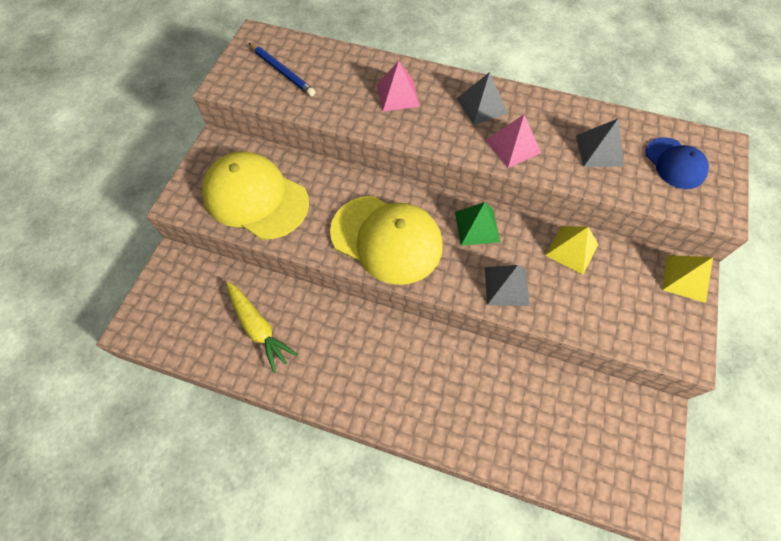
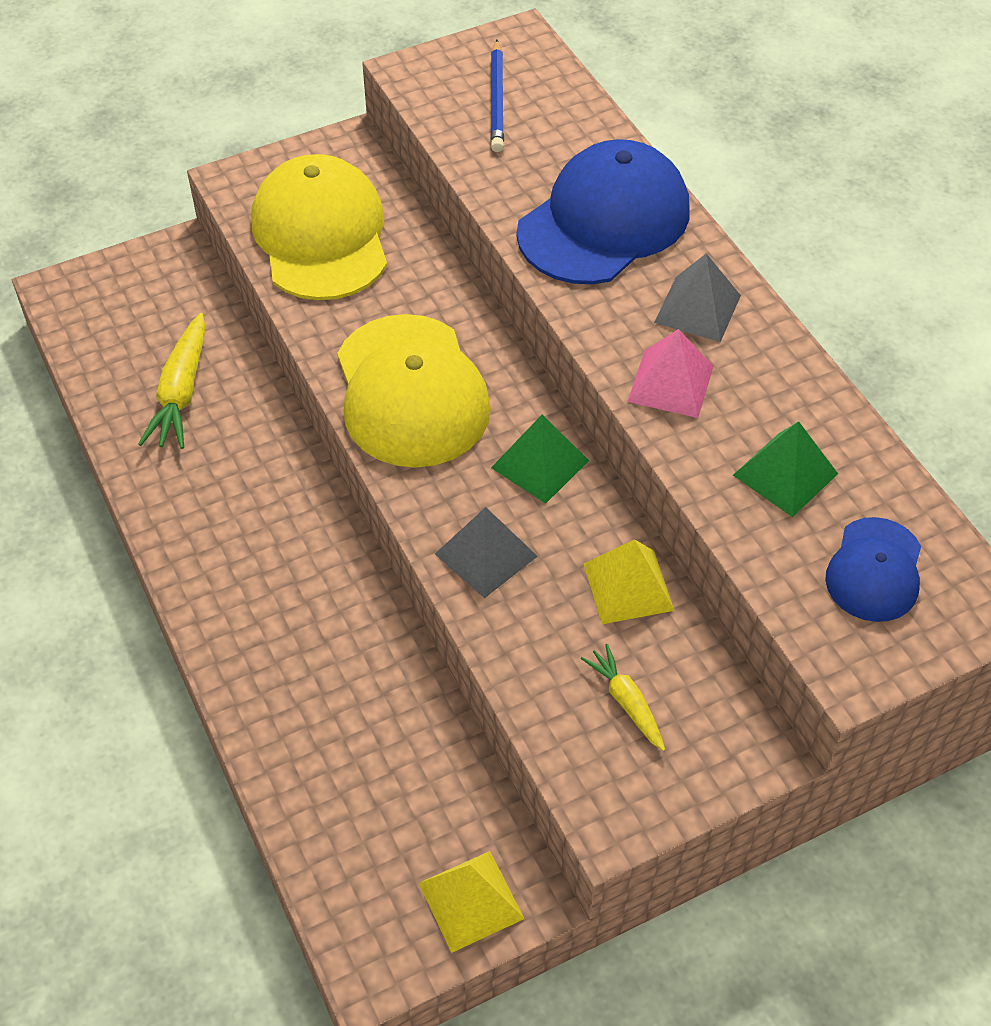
camera: 45 degrees right, 10 degrees down
(398, 95) = (604, 221): pink pyramid -> blue cap
(599, 150) = (785, 474): grey pyramid -> green pyramid
(630, 299) = (626, 702): none -> yellow carrot
(685, 278) = (741, 746): yellow pyramid -> yellow pyramid (471, 900)

